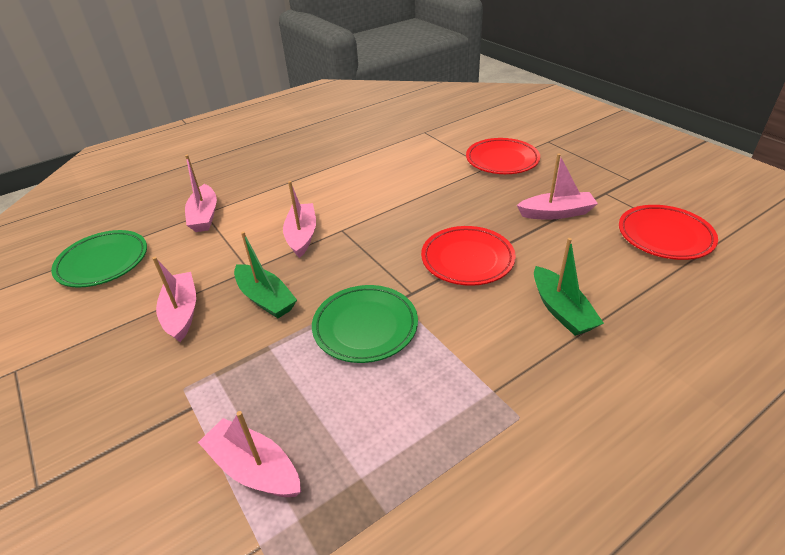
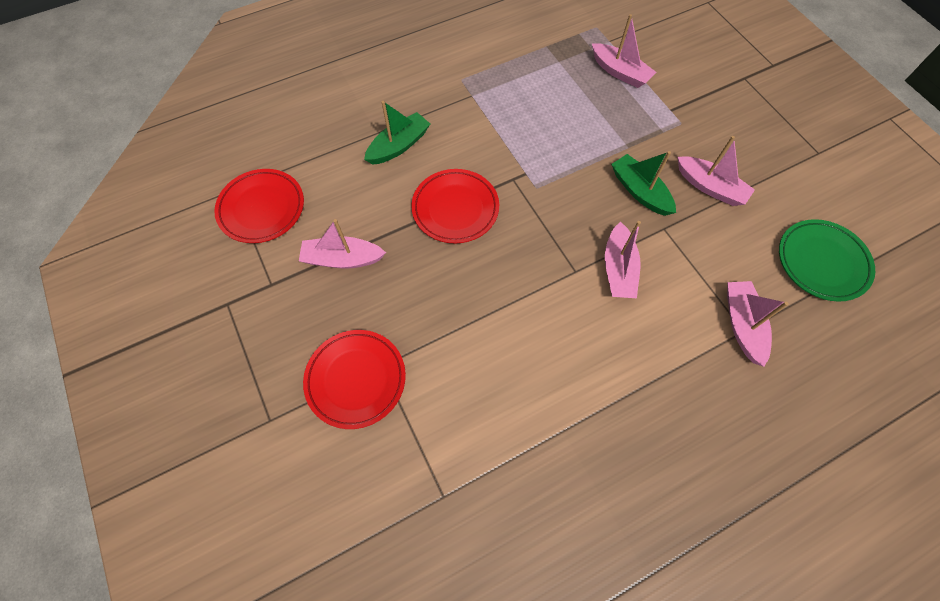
camera: 175 degrees left, 25 degrees up
(181, 313) = (710, 187): pink boat -> pink boat turned 45 degrees counterclockwise
(365, 327) = (553, 152): green plate -> none
(561, 310) = (398, 146): green boat -> green boat turned 60 degrees clockwise

